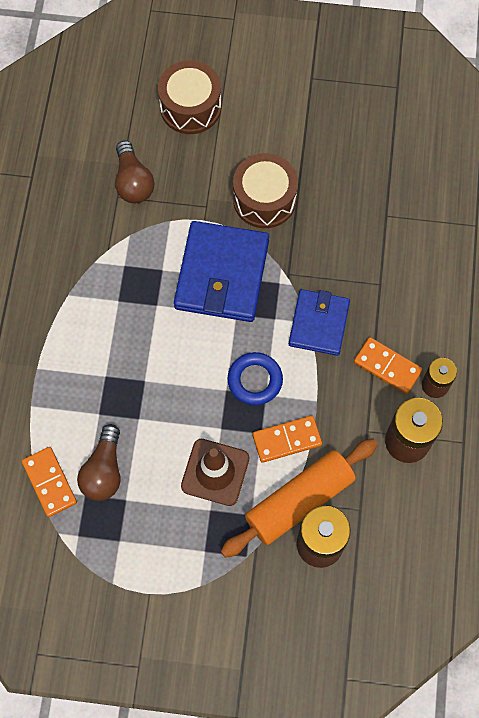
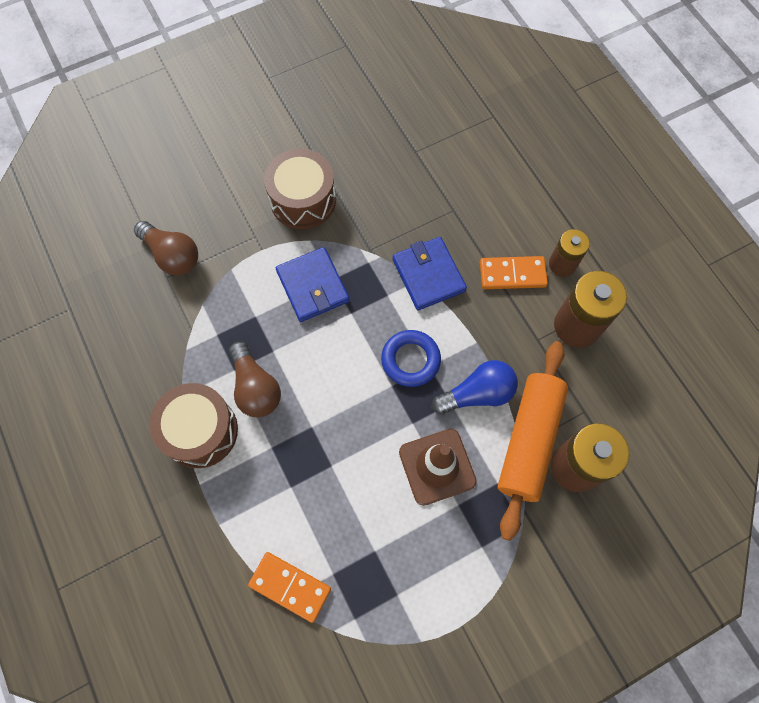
camera: 35 degrees left, 0 degrees up
(104, 471) = (334, 538): brown light bulb -> brown light bulb (255, 388)
(190, 107) = (179, 161): brown drum -> brown drum (200, 431)
(222, 274) = (313, 286): blue wallet -> blue wallet, size x0.63
(287, 440) = (477, 394): orange domino -> blue light bulb

